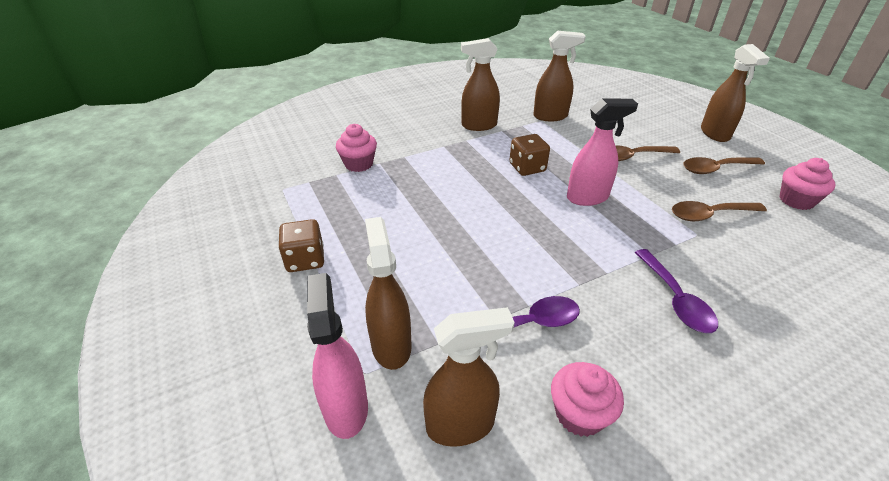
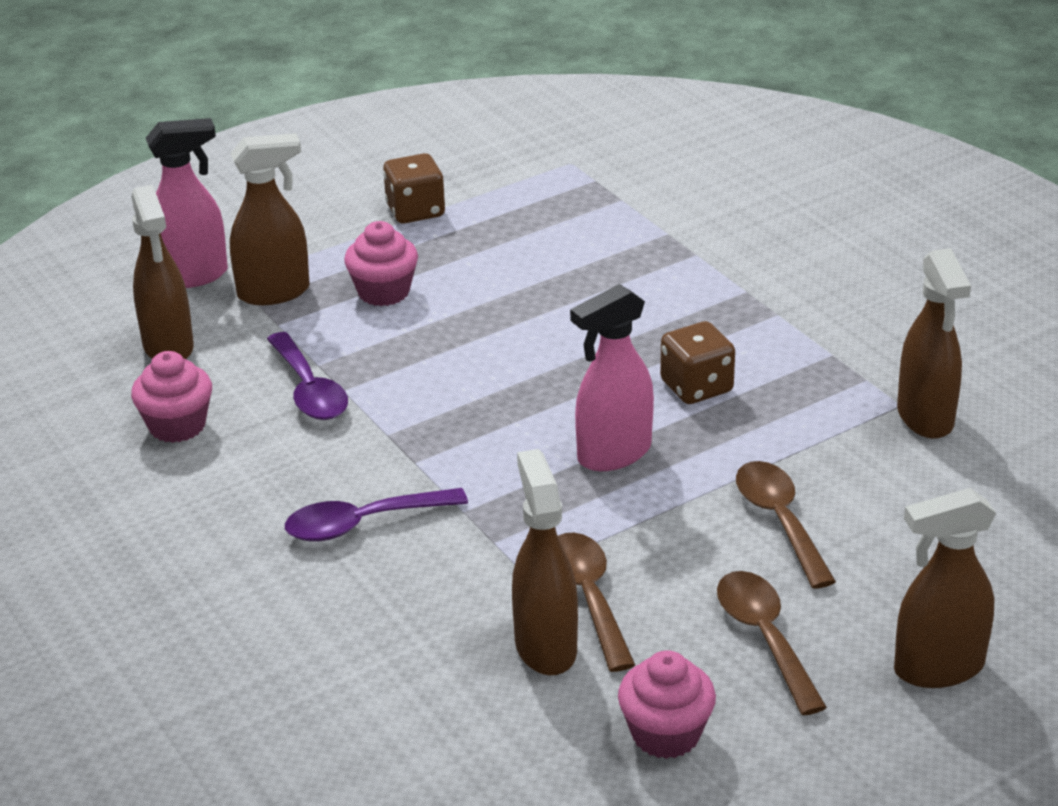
camera: 85 degrees right, 5 degrees down
(359, 164) = (658, 214): pink cupcake -> pink cupcake (383, 292)
(478, 125) = (843, 325): brown spray bottle -> brown spray bottle (545, 646)
(587, 197) = (613, 454): pink spray bottle -> pink spray bottle turned 75 degrees clockwise

